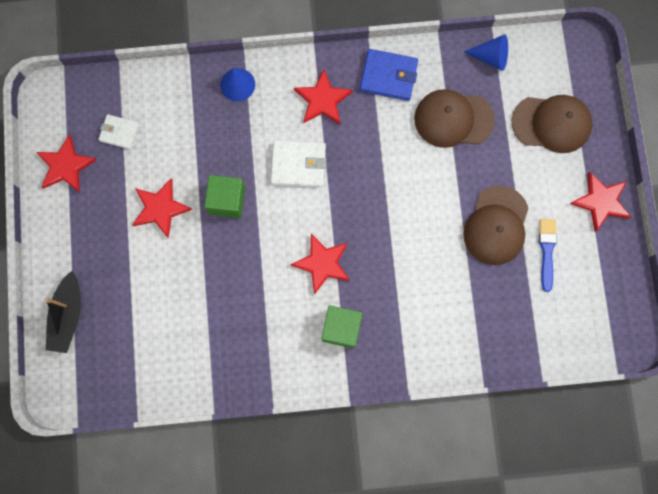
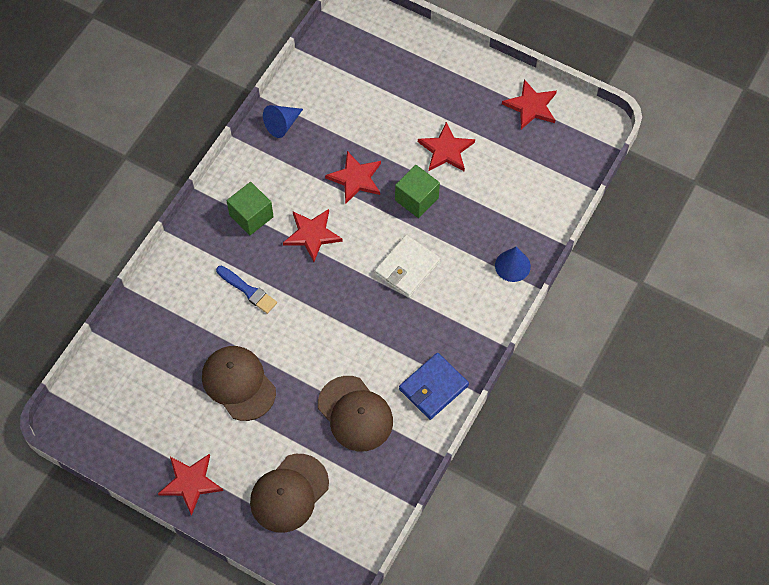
camera: 125 degrees right, 15 degrees down
(68, 316) = (408, 46): black boat -> none
(119, 132) = (533, 157): white wallet -> none
(322, 100) = (450, 321): red star -> red star (355, 178)
(453, 119) = (355, 414): brown cap -> brown cap turned 105 degrees clockwise
(491, 57) = (388, 486): blue cone -> blue cone (282, 124)
(546, 251) = (186, 408): blue brush -> blue brush (248, 291)

